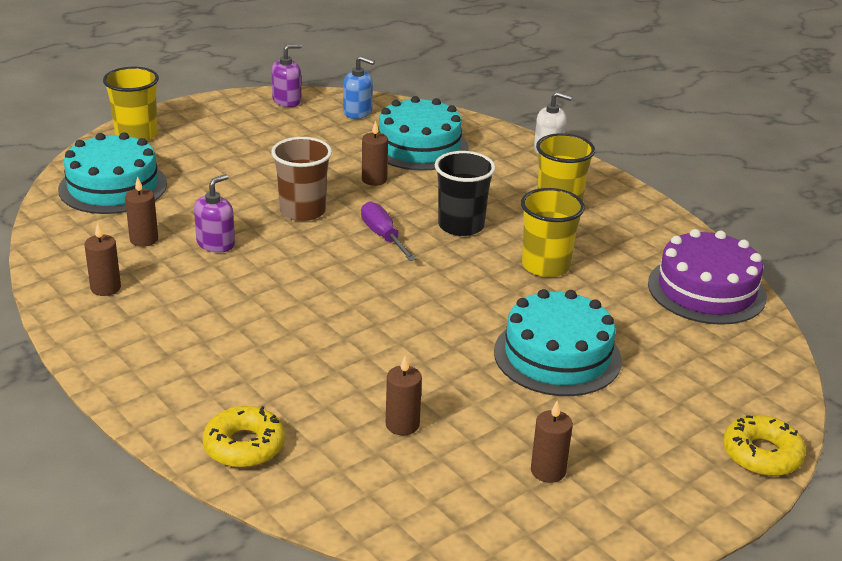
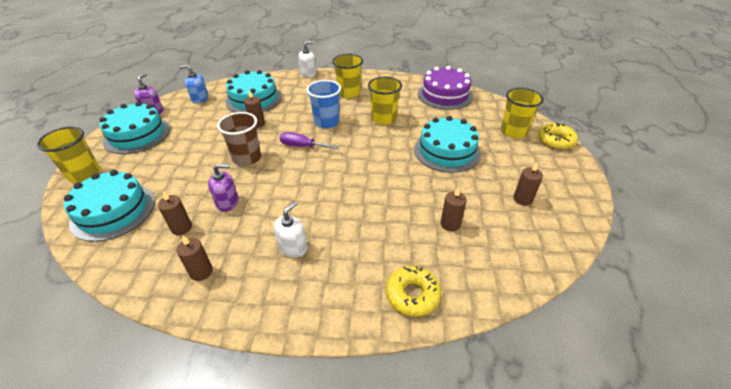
camera: 45 degrees left, 10 degrees up
(208, 325) = (293, 247): none -> white soap dispenser
(216, 243) = (227, 202): purple soap dispenser -> purple soap dispenser turned 90 degrees clockwise
(234, 120) = (137, 135): none -> turquoise cake
(358, 112) = (200, 98): blue soap dispenser -> blue soap dispenser turned 150 degrees counterclockwise
(461, 226) = (326, 122): black cup -> blue cup
(716, 400) = (514, 131): none -> yellow cup

